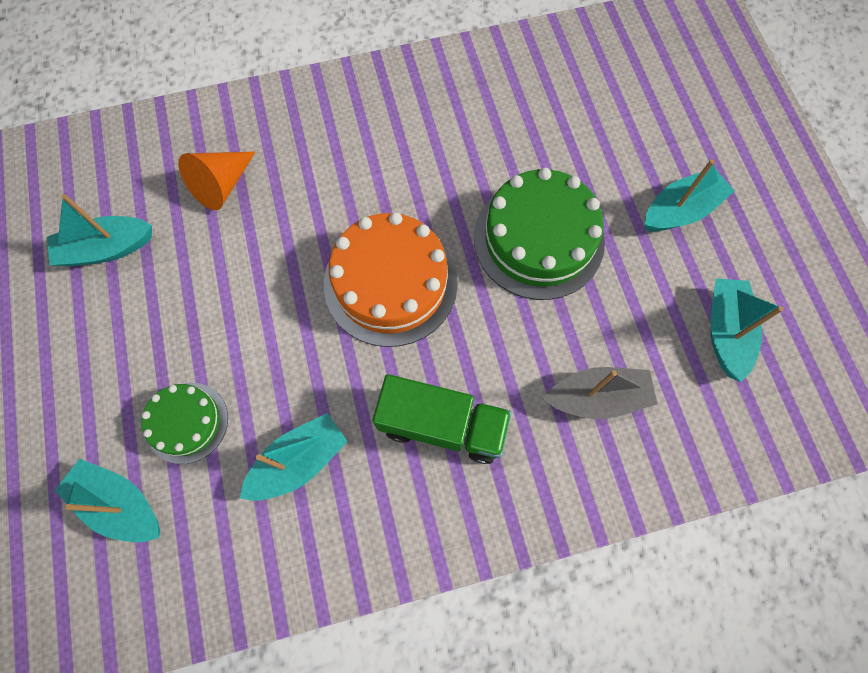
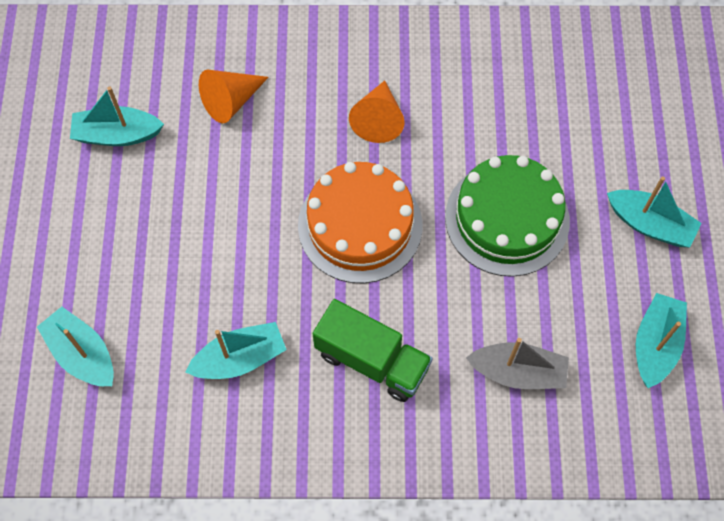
camera: 15 degrees right, 5 degrees down
(187, 422) = (152, 301): green cake -> none
(380, 169) = (378, 119): none -> orange cone
(680, 210) = (649, 224): turquoise boat -> turquoise boat turned 45 degrees clockwise

